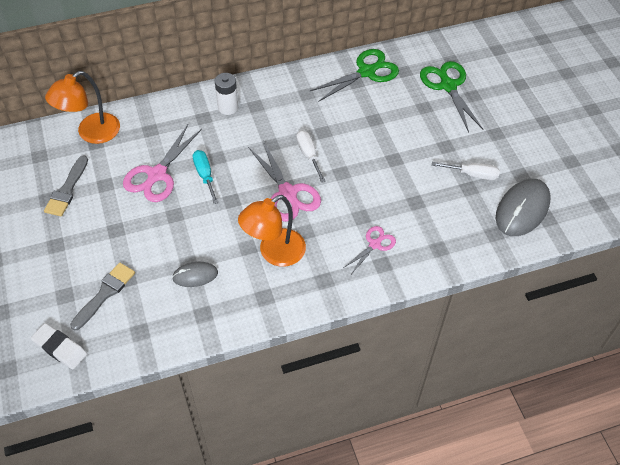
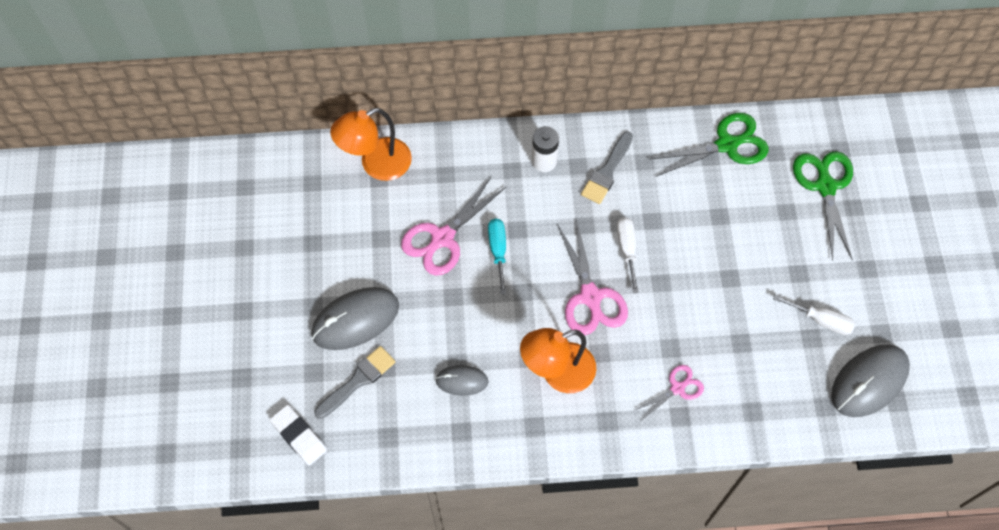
camera: 15 degrees right, 10 degrees up
(67, 189) = (337, 235): grey brush -> grey brush (607, 171)
(94, 248) = (355, 320): none -> grey mouse

